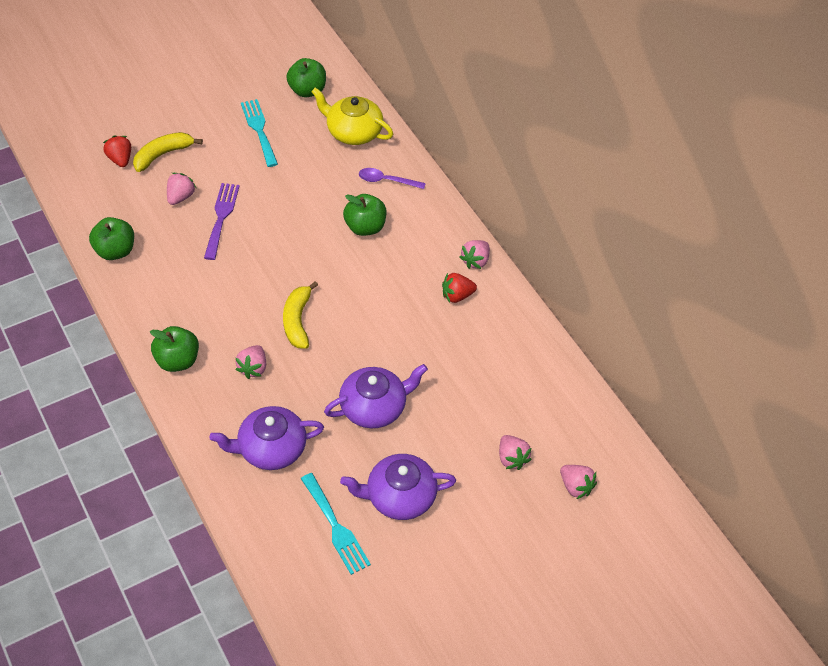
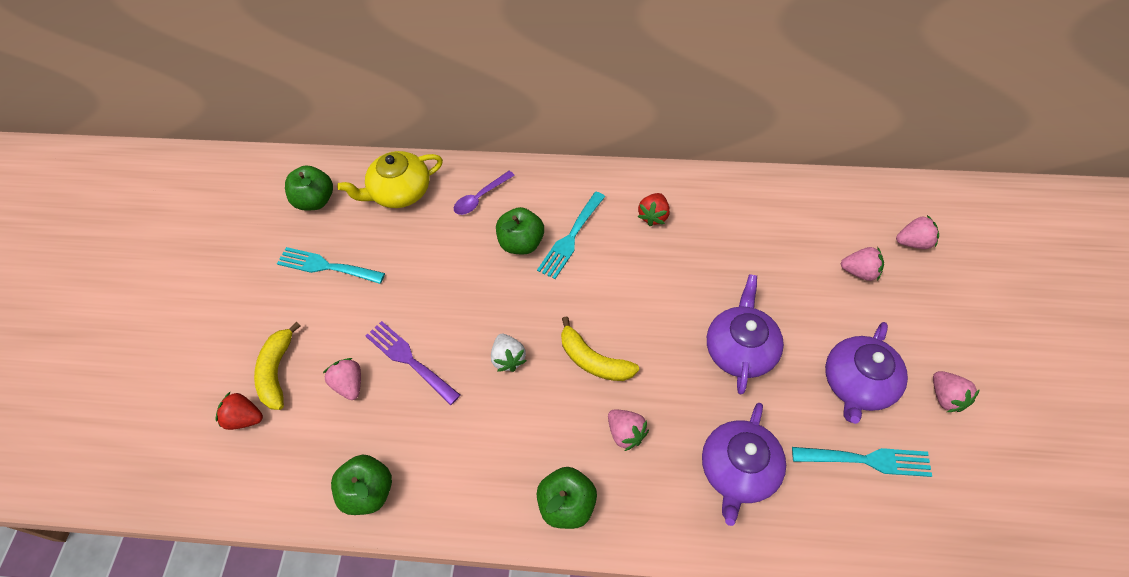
camera: 50 degrees left, 5 degrees up
(263, 271) = (508, 358): none -> white strawberry
(393, 254) = (571, 238): none -> turquoise fork
(475, 261) = (624, 182): pink strawberry -> pink strawberry (946, 397)

